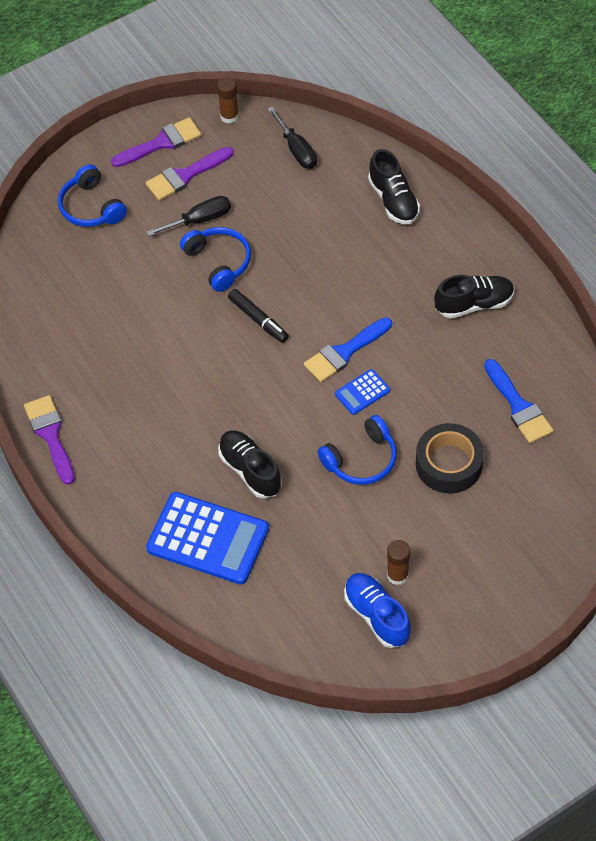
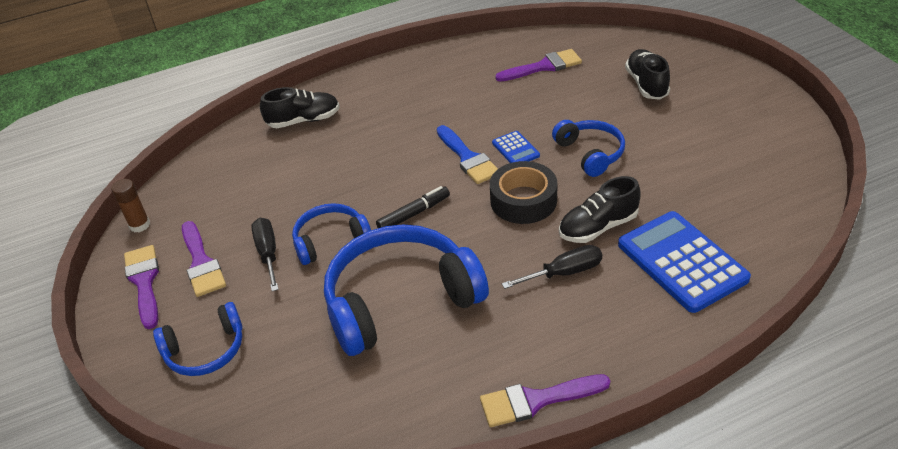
camera: 80 degrees left, 15 degrees down
(149, 327) = (400, 300): none -> blue headphones
(208, 538) = (681, 262): blue calculator -> blue calculator turned 60 degrees counterclockwise
(296, 150) = (212, 178): black screwdriver -> black screwdriver (564, 273)
(376, 615) = (758, 152): blue shoe -> none
(397, 575) = (714, 138): brown glue stick -> none
(449, 464) = (598, 104): black tape -> black tape (523, 200)
(474, 304) = (434, 83): black shoe -> black shoe (646, 84)
(518, 406) = (544, 66): blue brush -> purple brush

